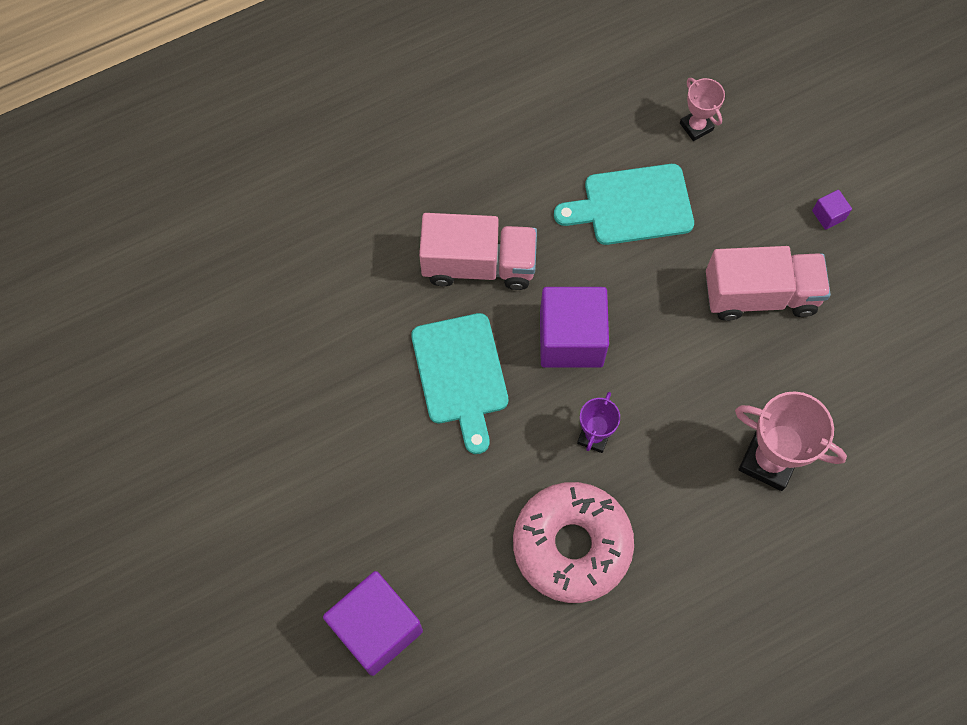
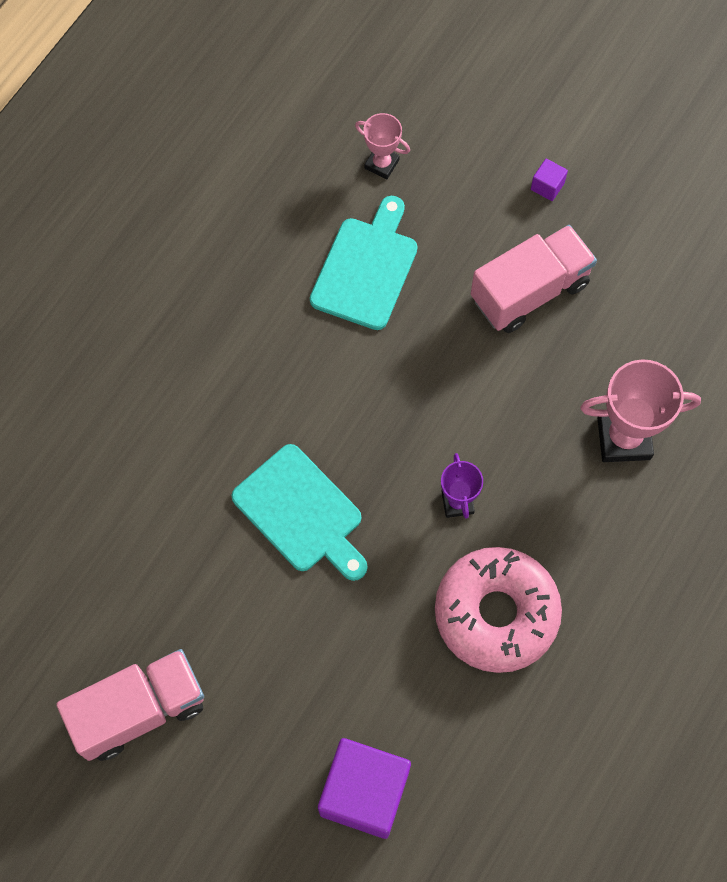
camera: 30 degrees left, 0 degrees up
(478, 264) = (256, 399): pink truck -> pink truck (139, 710)
(571, 339) = (383, 423): purple cube -> none
(632, 205) = (366, 268): turquoise cutting board -> turquoise cutting board turned 150 degrees clockwise

